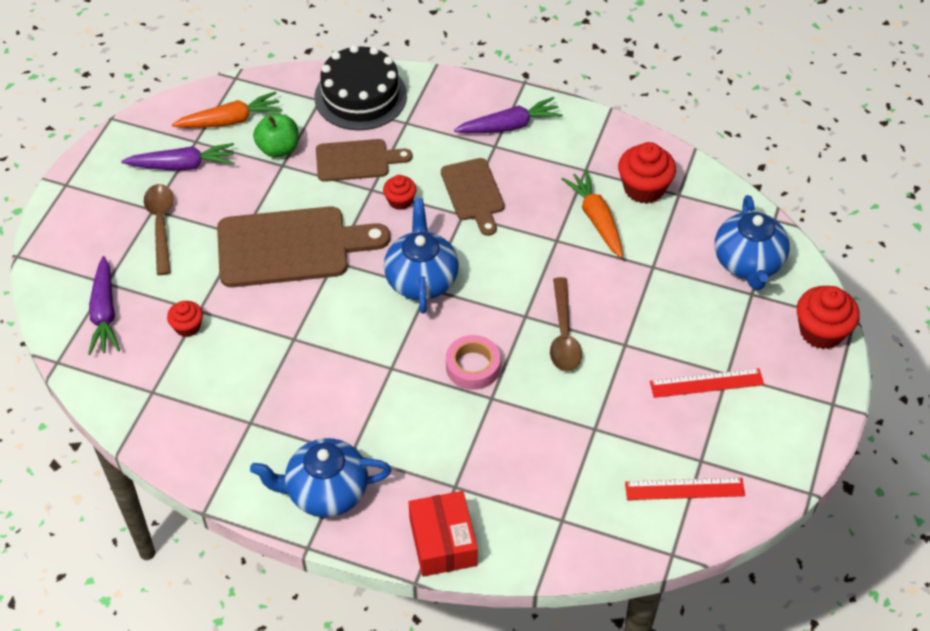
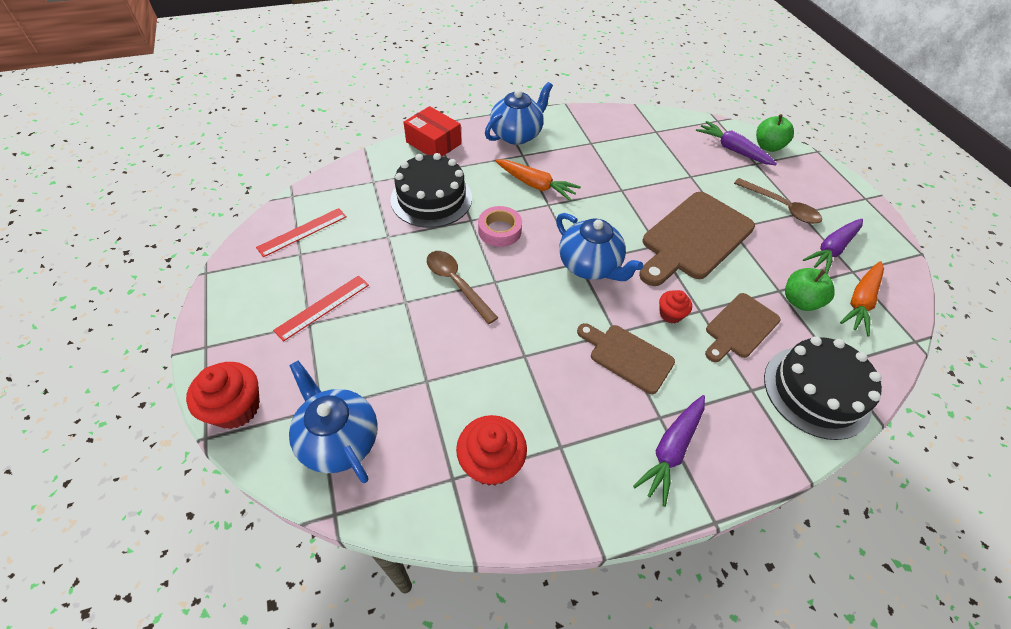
camera: 140 degrees right, 0 degrees up
(60, 293) = (768, 146): none -> green apple
(187, 327) = (684, 165): red cupcake -> none
(512, 452) = (431, 198): none -> black cake
(596, 219) = (508, 397): orange carrot -> orange carrot (536, 185)

